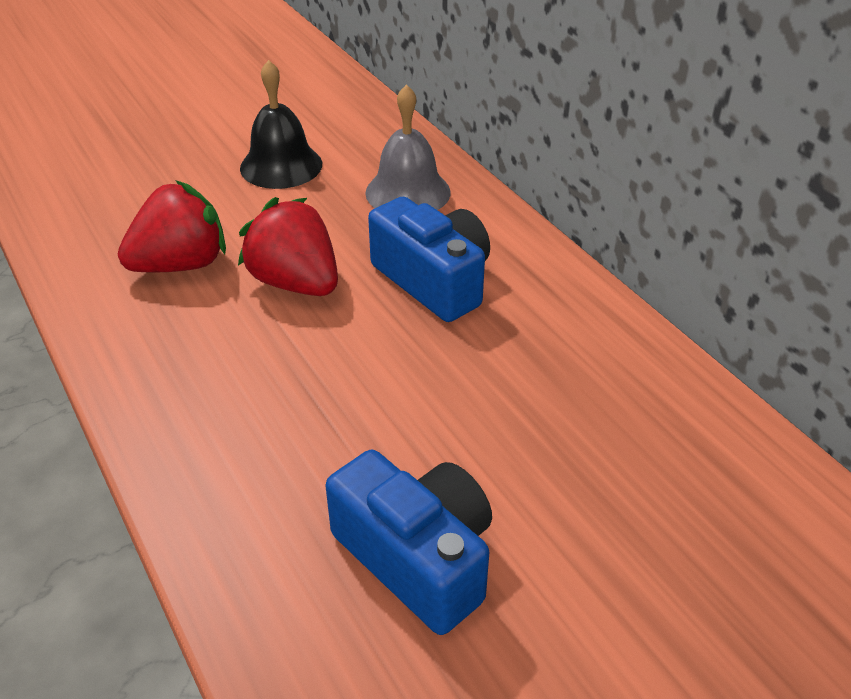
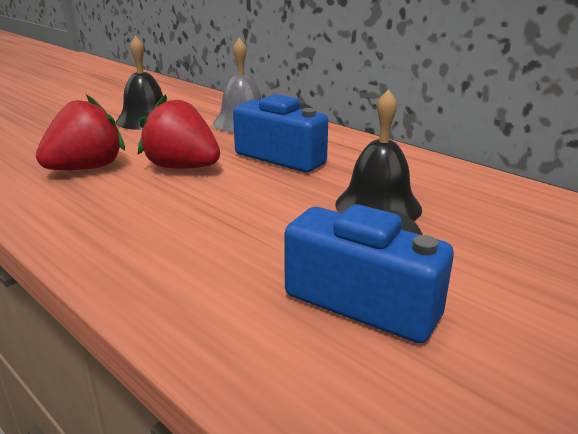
camera: 15 degrees left, 15 degrees down
(508, 405) = (378, 206): none -> black bell

